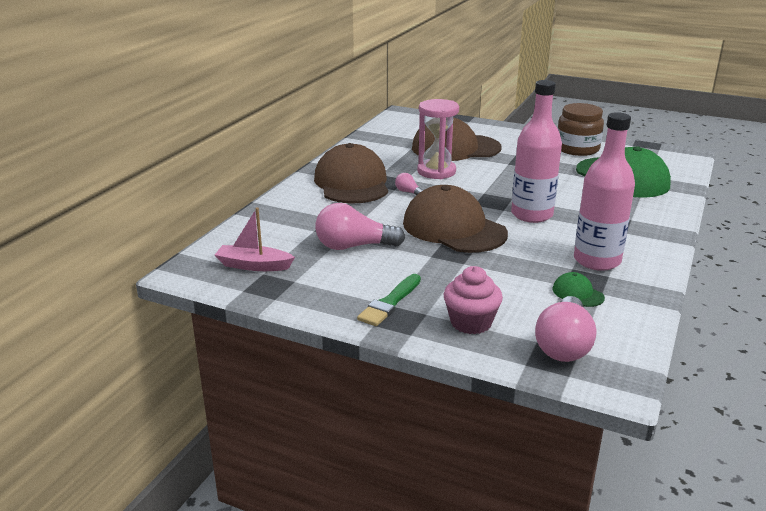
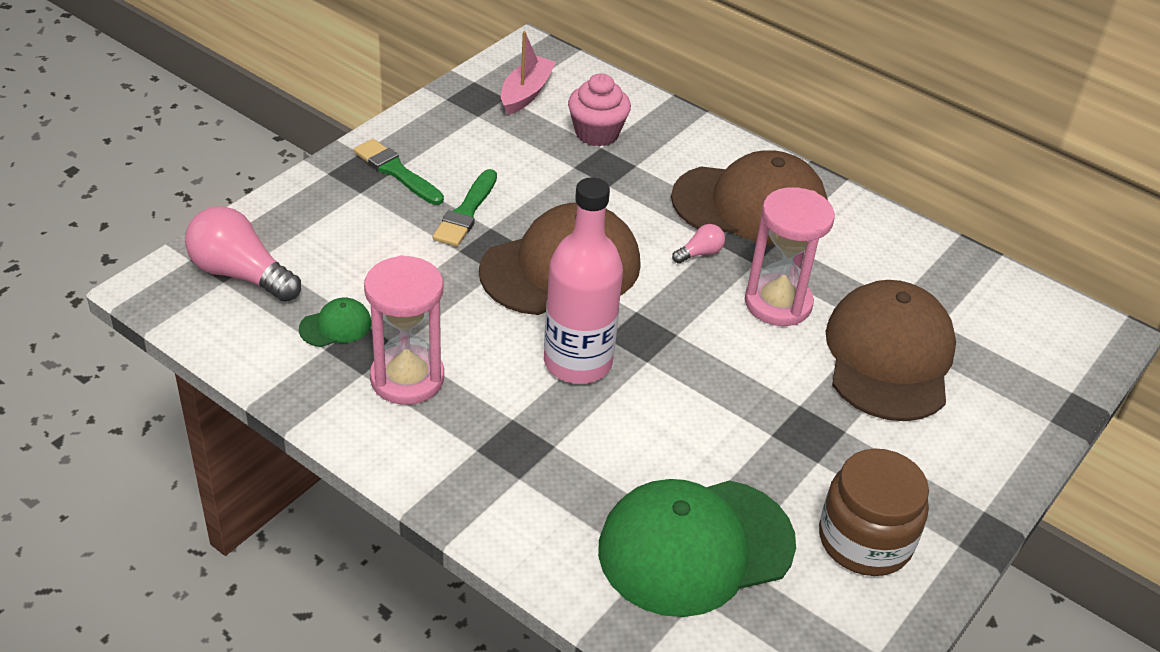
camera: 100 degrees right, 15 degrees up
(354, 246) = (543, 170): pink light bulb -> none
(421, 267) = (466, 212): none -> green brush
(471, 322) = (324, 219): pink cupcake -> pink cupcake (597, 133)
(597, 260) = (407, 378): pink bottle -> pink hourglass

